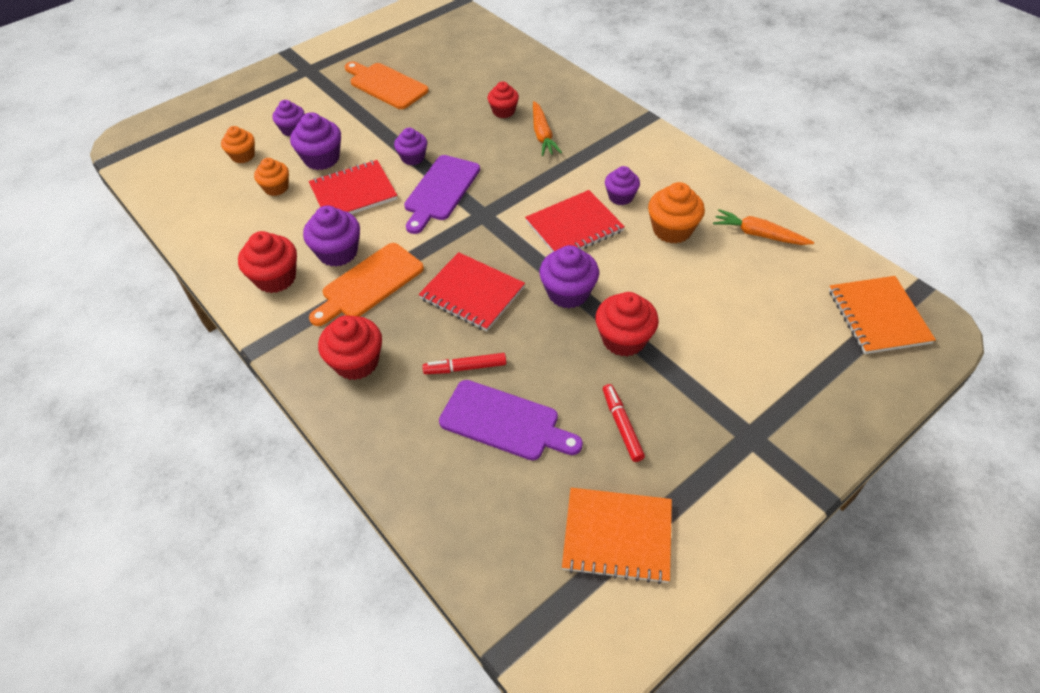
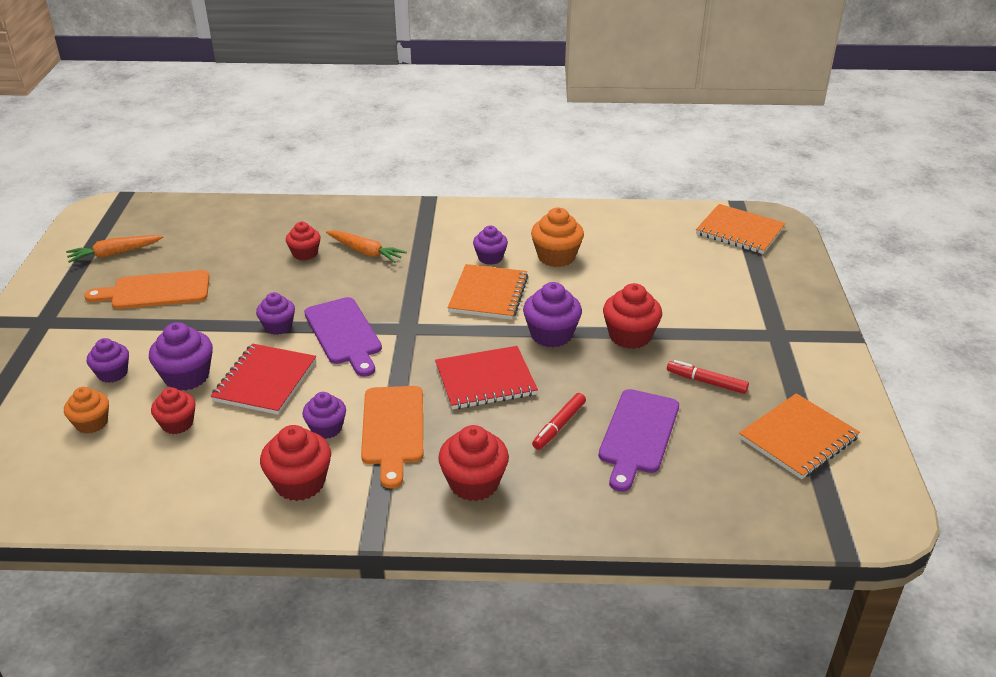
camera: 50 degrees left, 15 degrees down
(276, 188) = (177, 424): orange cupcake -> red cupcake
(338, 252) = (326, 428): purple cupcake -> purple cupcake, size x0.66
(504, 422) = (638, 435): purple cutting board -> purple cutting board turned 135 degrees clockwise
(574, 226) = (488, 294): red notebook -> orange notebook
(759, 234) = (611, 228): orange carrot -> orange carrot (114, 253)

